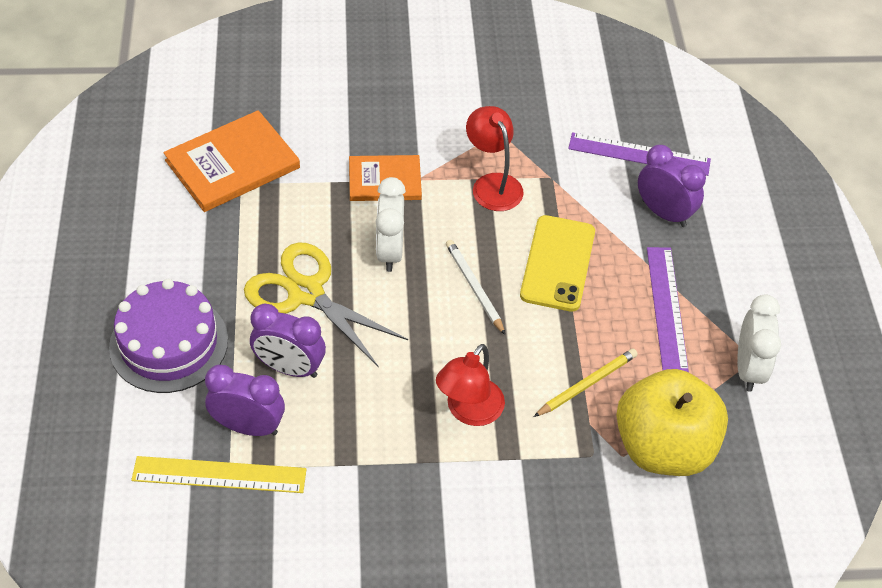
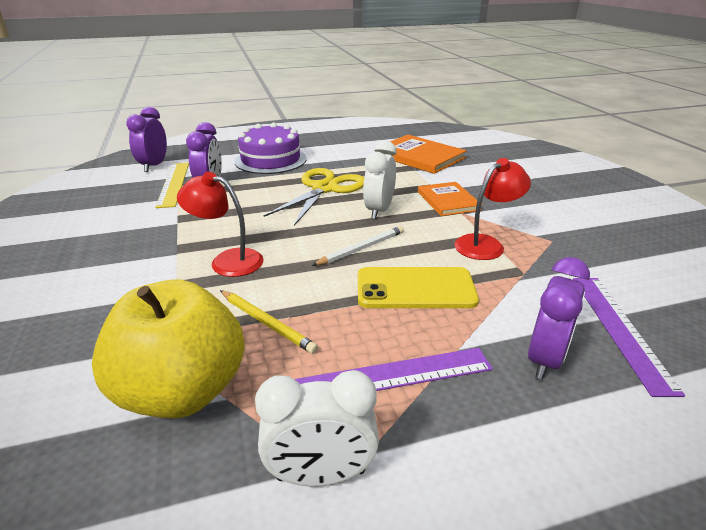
camera: 80 degrees right, 20 degrees down
(289, 368) = (259, 192): purple clock -> purple clock (154, 166)
(390, 251) = (379, 211): white clock -> white clock turned 60 degrees counterclockwise

